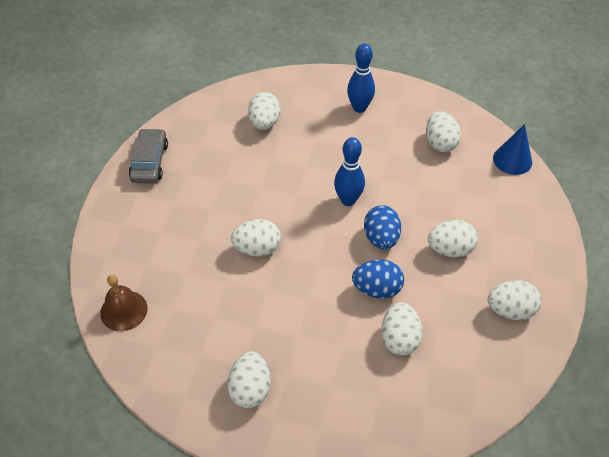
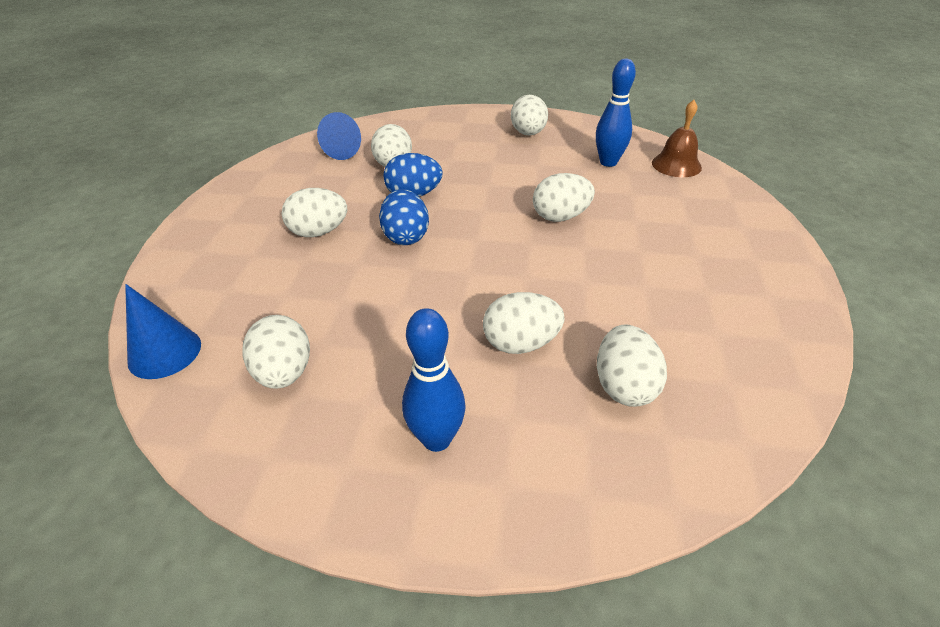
camera: 175 degrees right, 10 degrees down
(149, 162) = (778, 301): grey car -> none
(348, 200) = (451, 274): blue bowling pin -> blue bowling pin (608, 162)
(453, 377) = (347, 149): none -> blue cone
(510, 310) = (270, 190): white egg -> white egg (520, 343)

